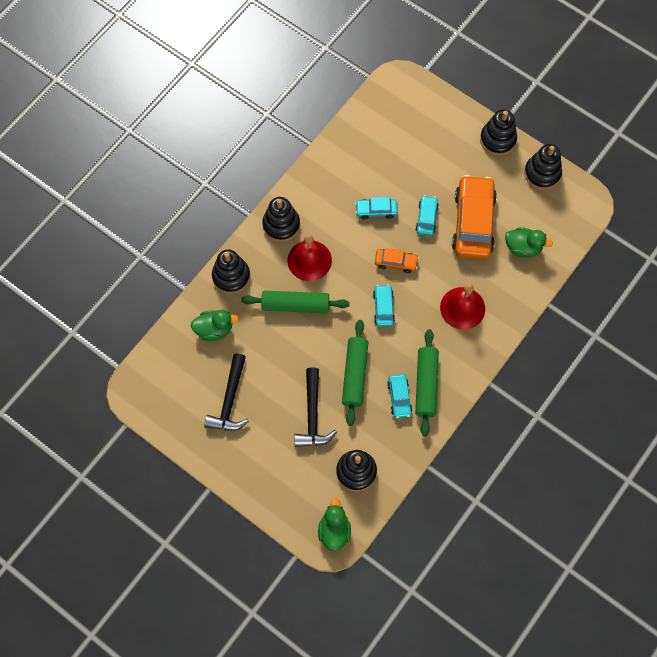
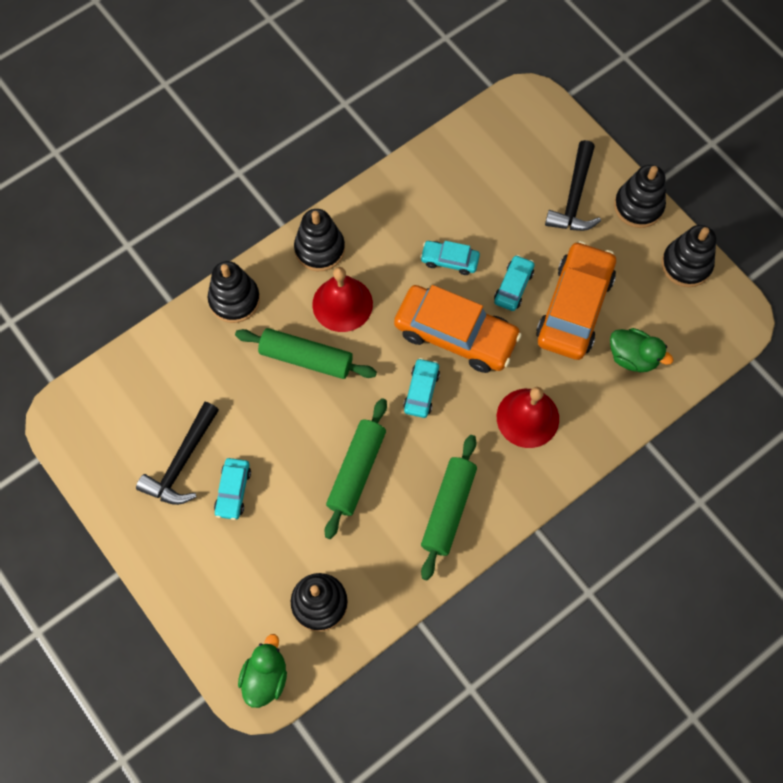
camera: 15 degrees right, 0 degrees up
(214, 329) = (191, 363): green duck -> none
(313, 415) = (284, 510): black hammer -> black hammer (574, 197)
(396, 262) = (455, 335): orange car -> orange car, size x2.07
(399, 398) = (407, 517): turquoise car -> turquoise car (233, 491)

